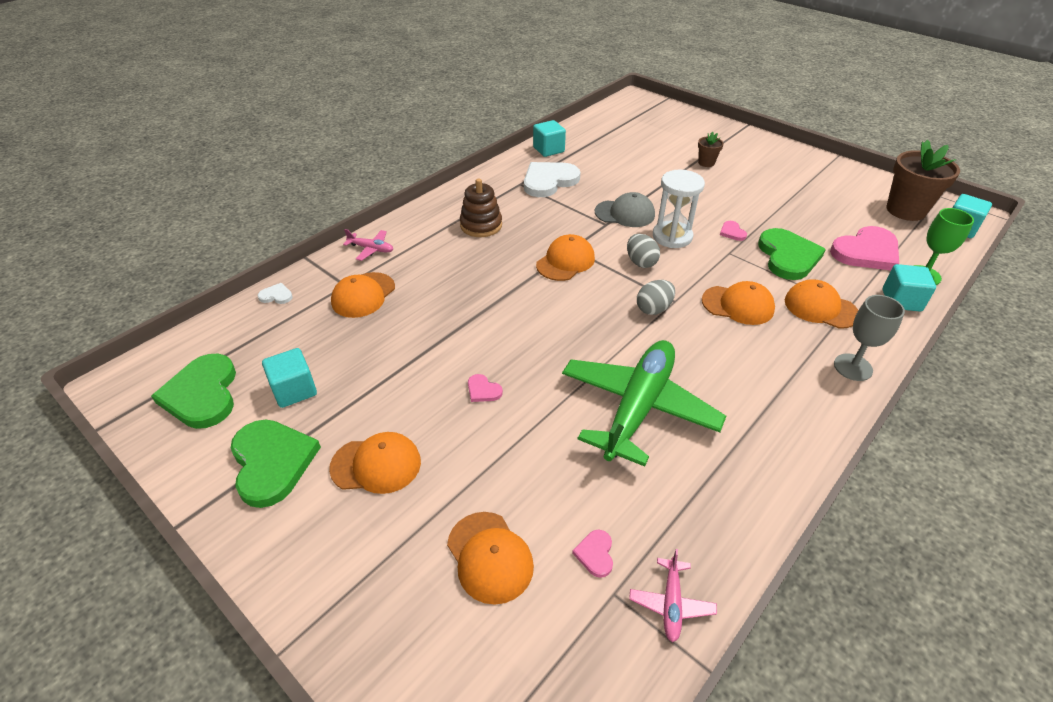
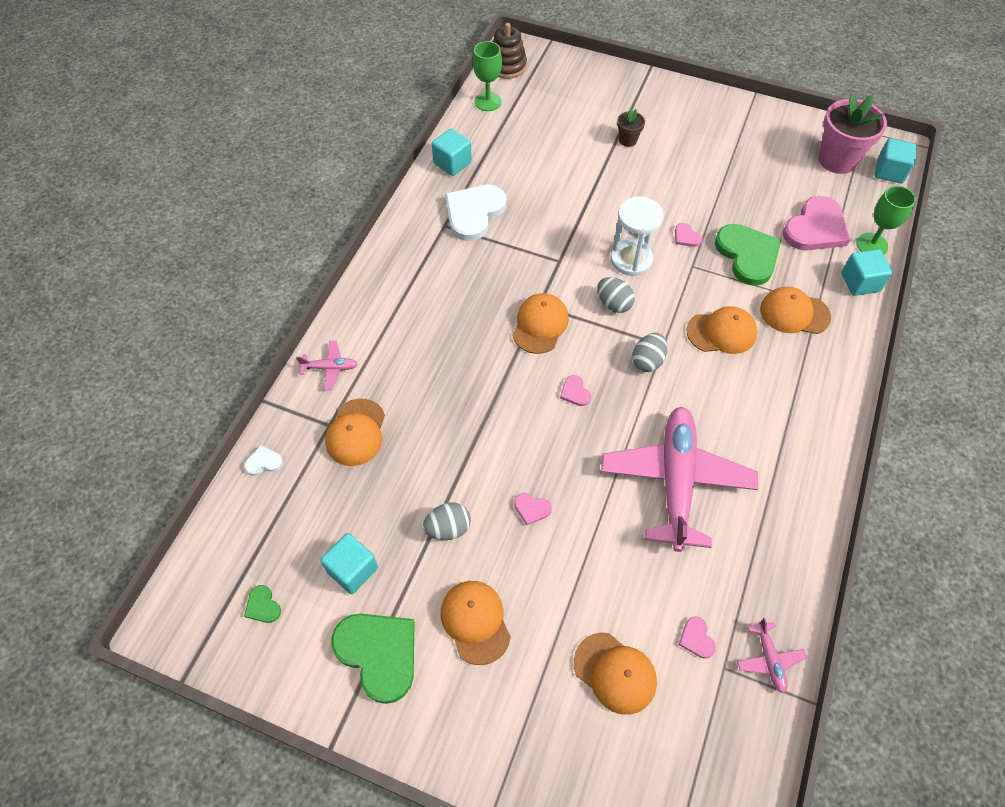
camera: 20 degrees left, 15 degrees up
(202, 394) = (263, 606): green heart -> green heart, size x0.43
(376, 465) = (475, 622): orange cap -> orange cap turned 90 degrees counterclockwise
(397, 383) = (448, 528): none -> grey egg
(481, 225) = (431, 299): brown stacking toy -> brown stacking toy (507, 66)
(572, 314) = (575, 392): none -> pink heart
(598, 121) = (488, 102): none -> green goblet
(625, 213) = (572, 240): grey cap -> none
(638, 407) = (676, 481): green plane -> pink plane
(853, 367) = (839, 376): grey goblet -> none
(905, 210) = (837, 160): brown flower pot -> pink flower pot

